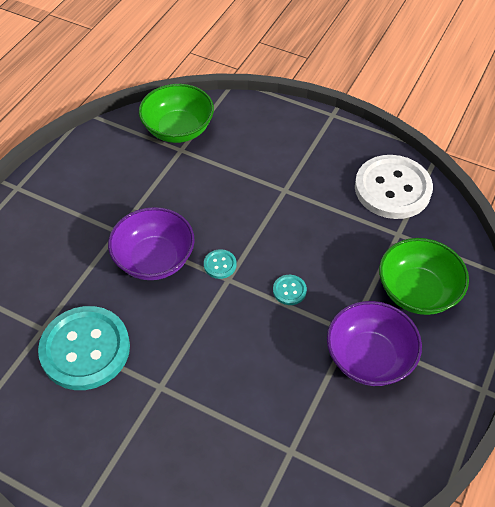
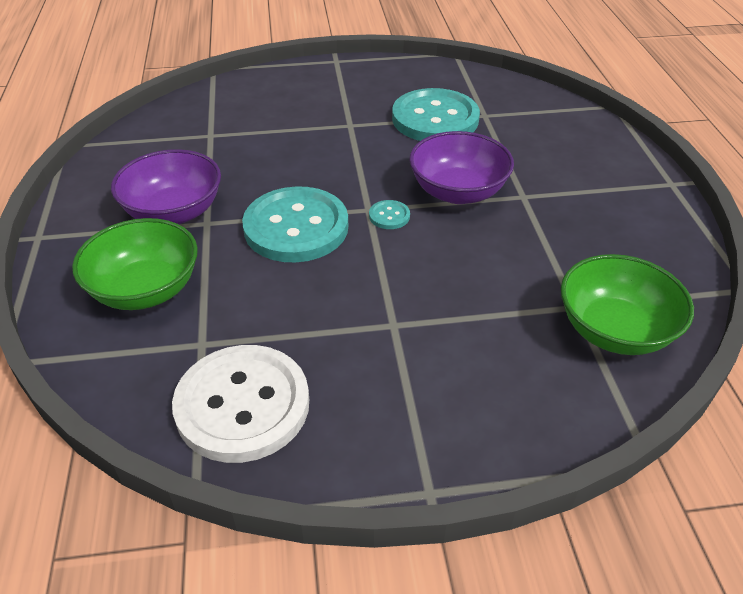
camera: 145 degrees right, 10 degrees down
(289, 290) = (296, 227): turquoise button -> turquoise button, size x2.50

